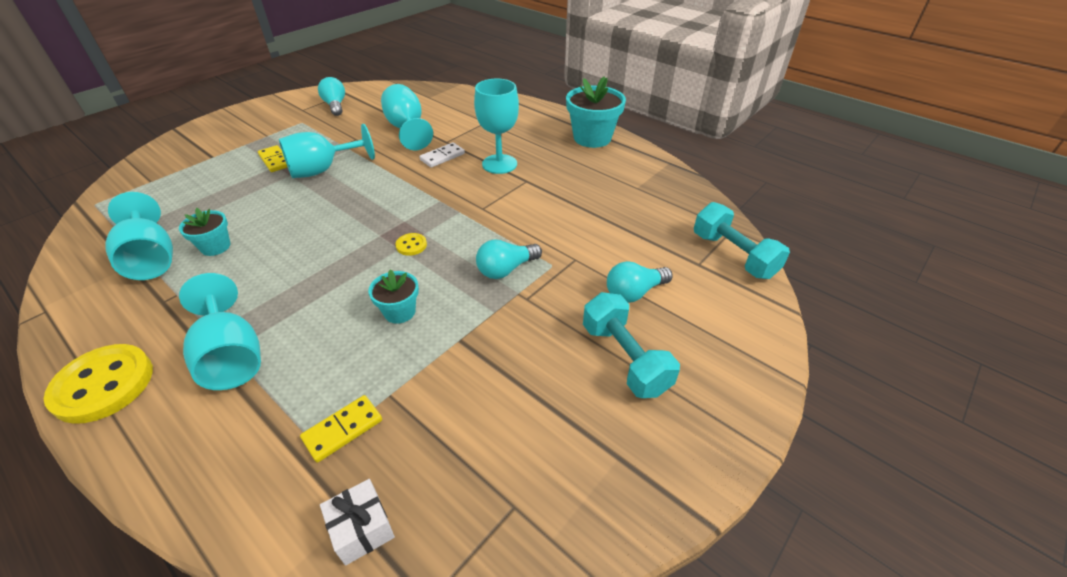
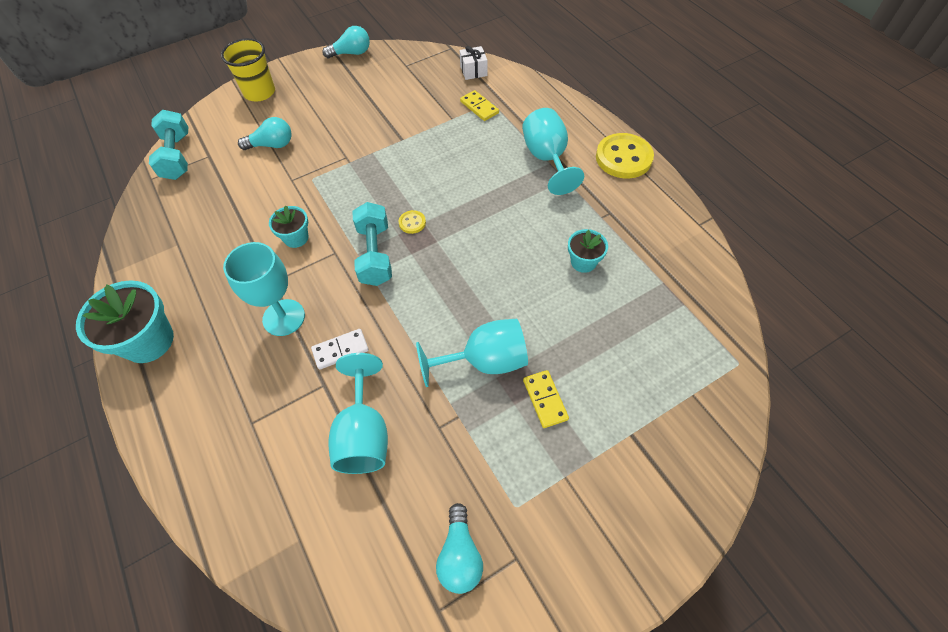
camera: 160 degrees left, 15 degrees up
(152, 259) = (636, 260): turquoise goblet -> none
(343, 430) = (479, 107): yellow domino -> yellow domino turned 75 degrees clockwise
(399, 312) = (435, 166): turquoise flower pot -> turquoise flower pot (296, 238)
(506, 269) = (347, 182): turquoise light bulb -> turquoise light bulb (351, 53)
(624, 358) = (312, 109): turquoise dumbbell -> turquoise dumbbell (375, 254)
(731, 369) = (259, 92): none -> yellow cup

